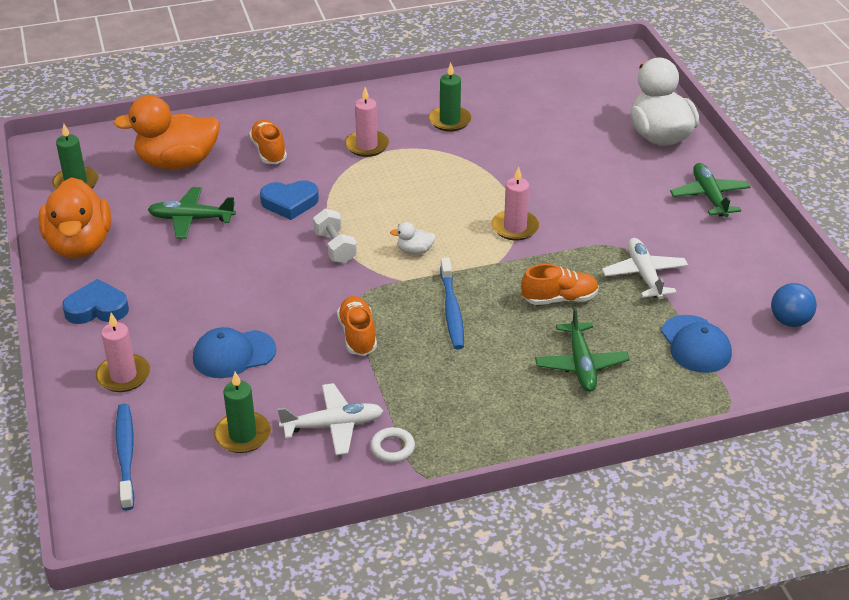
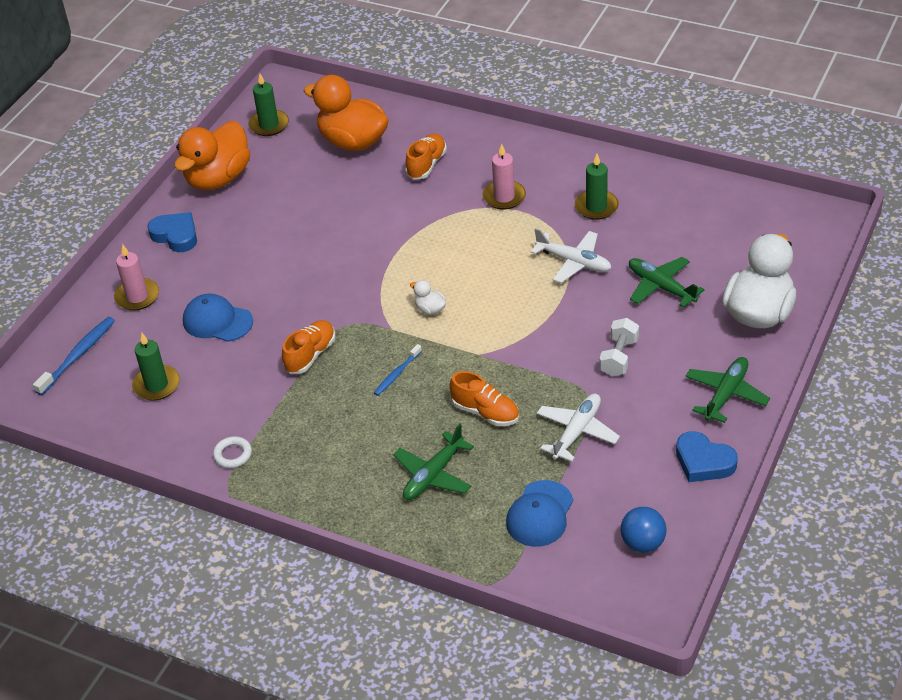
camera: 45 degrees right, 5 degrees up
(191, 219) = (309, 196): green plane -> green plane (661, 287)
(290, 203) = (390, 218): blue heart -> blue heart (703, 462)
(333, 425) = (216, 414): white plane -> white plane (574, 262)
(335, 247) = (378, 274): white dumbbell -> white dumbbell (619, 357)
(451, 310) = (397, 374): blue toothbrush -> blue toothbrush, size x0.62
(515, 227) = (528, 332): pink candle -> none

